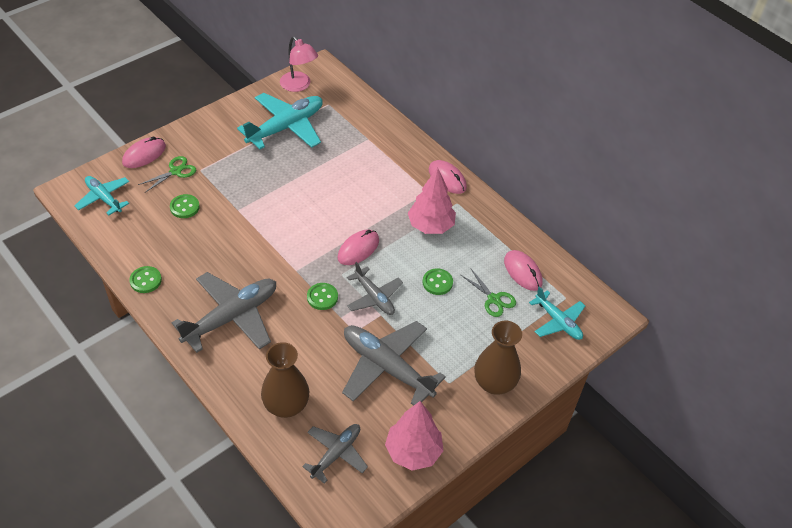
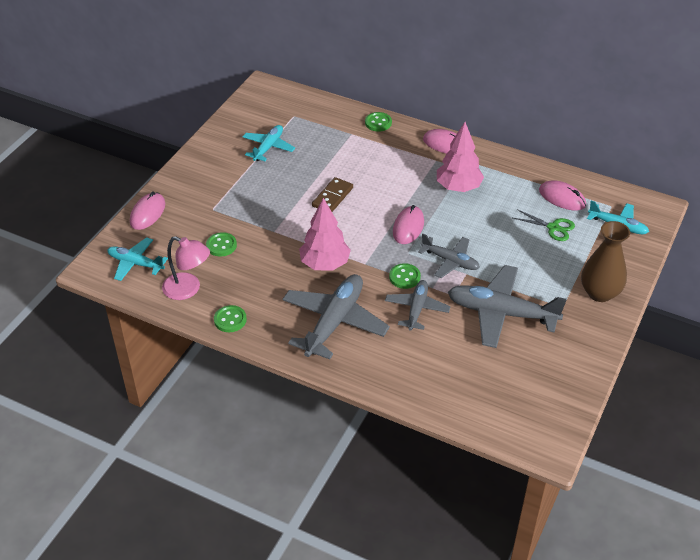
camera: 20 degrees left, 5 degrees down
(175, 171) = (189, 218): green scissors -> none
(286, 127) = (268, 147): turquoise plane -> turquoise plane, size x0.59
(286, 405) = (436, 375): brown vase -> none
(299, 85) = (254, 108): pink lamp -> pink lamp (188, 289)
(310, 195) = (332, 197): none -> brown domino
(336, 454) = (507, 397): grey plane -> grey plane (417, 309)
(413, 452) = (571, 371): pink tree -> pink tree (324, 264)
(437, 282) = (496, 231): green button -> green button (378, 123)

